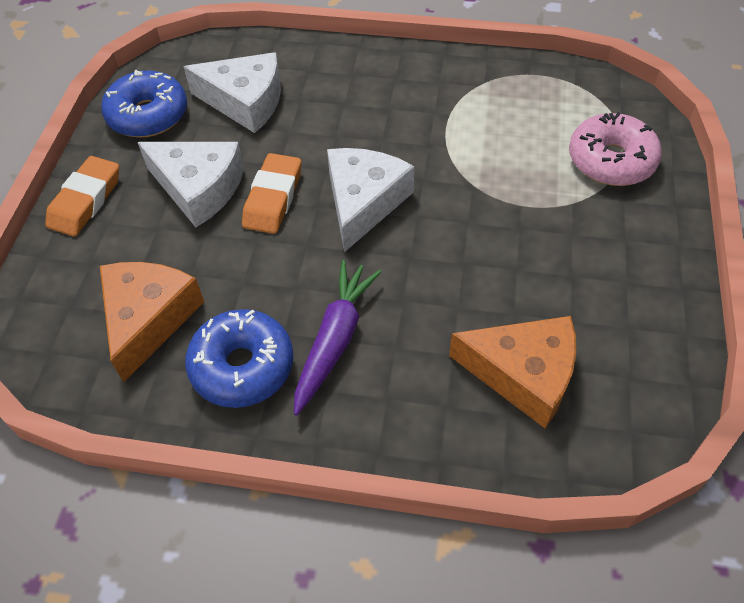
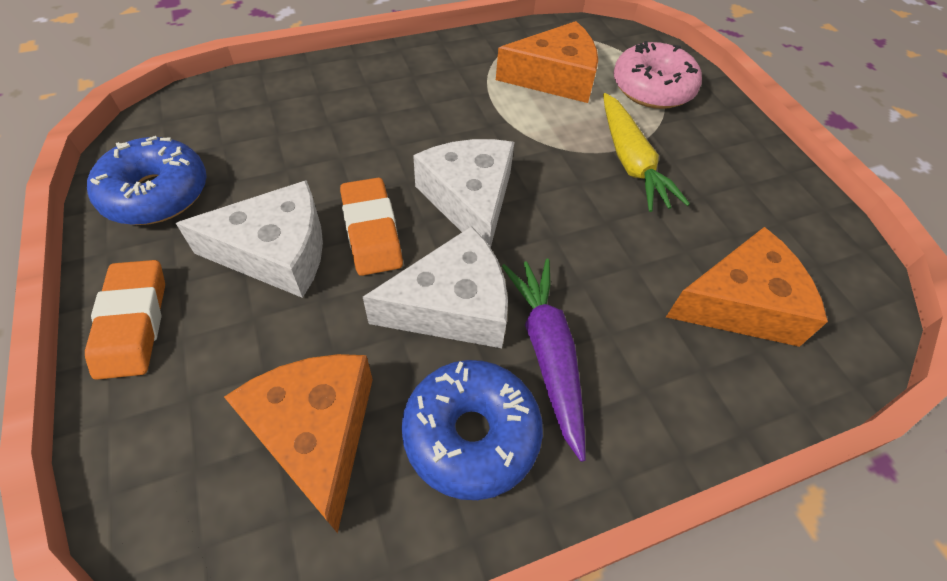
camera: 35 degrees left, 0 degrees up
(245, 102) = (269, 143): white cheese -> white cheese (452, 306)
(522, 120) = (555, 77): none -> orange cheese
(529, 220) = (630, 161): none -> yellow carrot

